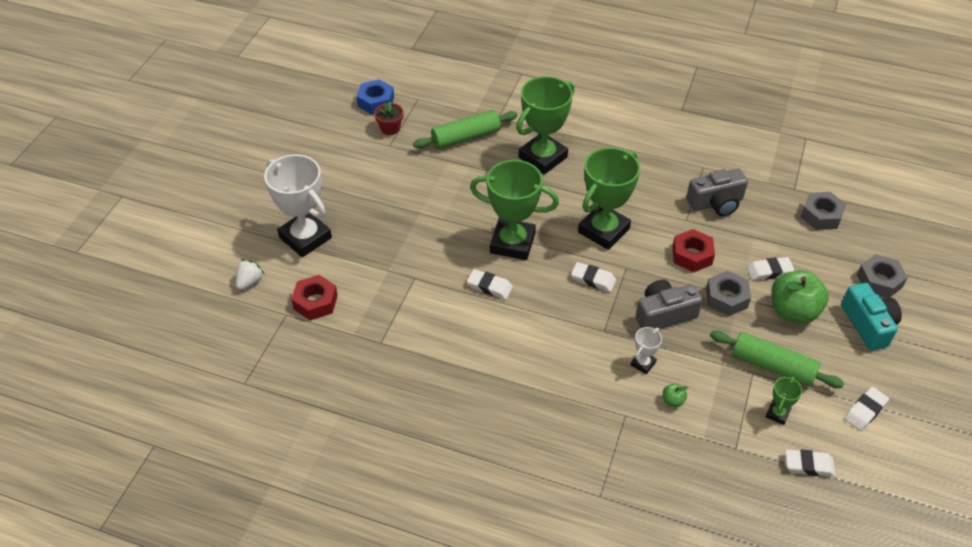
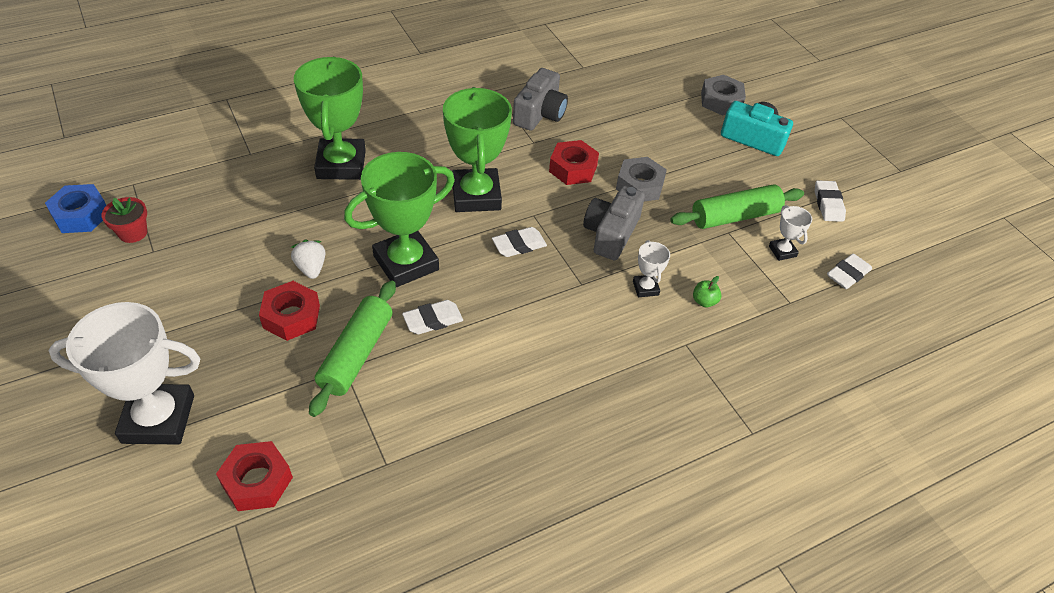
camera: 50 degrees left, 0 degrees up
(250, 282) = (139, 525): white strawberry -> white strawberry (311, 268)
(418, 230) = (291, 316): none -> red nut
(466, 137) = (236, 192): green rolling pin -> green rolling pin (356, 354)
(769, 271) = (643, 143): white eraser -> none
(777, 414) = (782, 251): green trophy -> white trophy
(793, 311) = (696, 163): green apple -> none
(821, 215) = (626, 76): grey nut -> none

